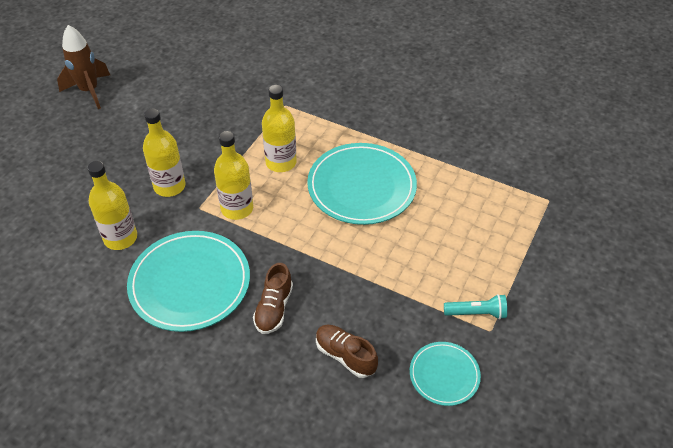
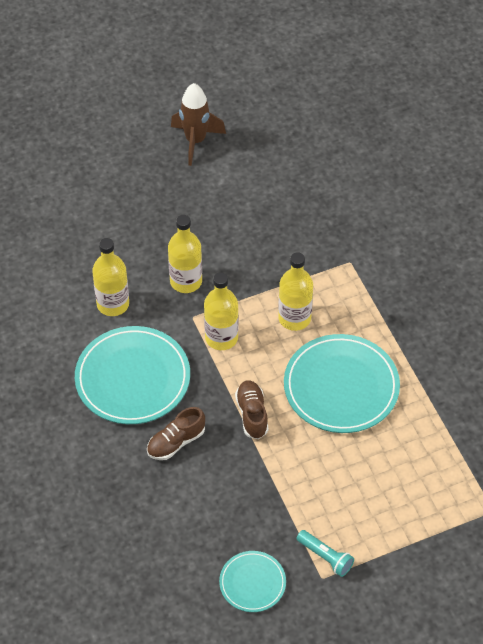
camera: 40 degrees right, 5 degrees up
(345, 356) = (194, 516): brown shoe -> brown shoe (252, 414)

